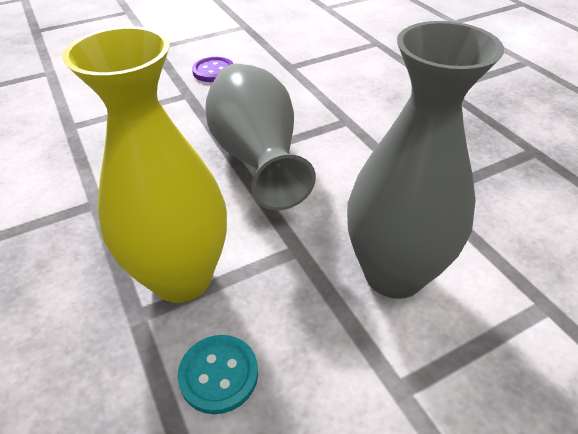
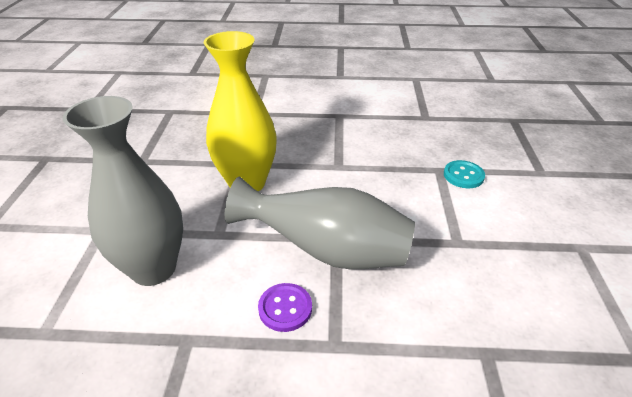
camera: 120 degrees right, 5 degrees down
(213, 71) = (502, 276): purple button -> purple button (285, 308)
(219, 374) = (181, 179): turquoise button -> turquoise button (463, 175)

